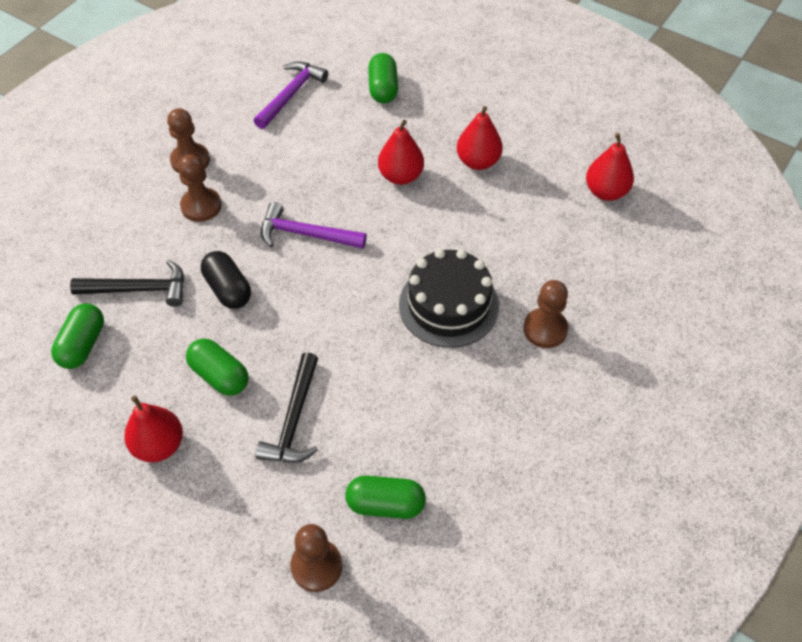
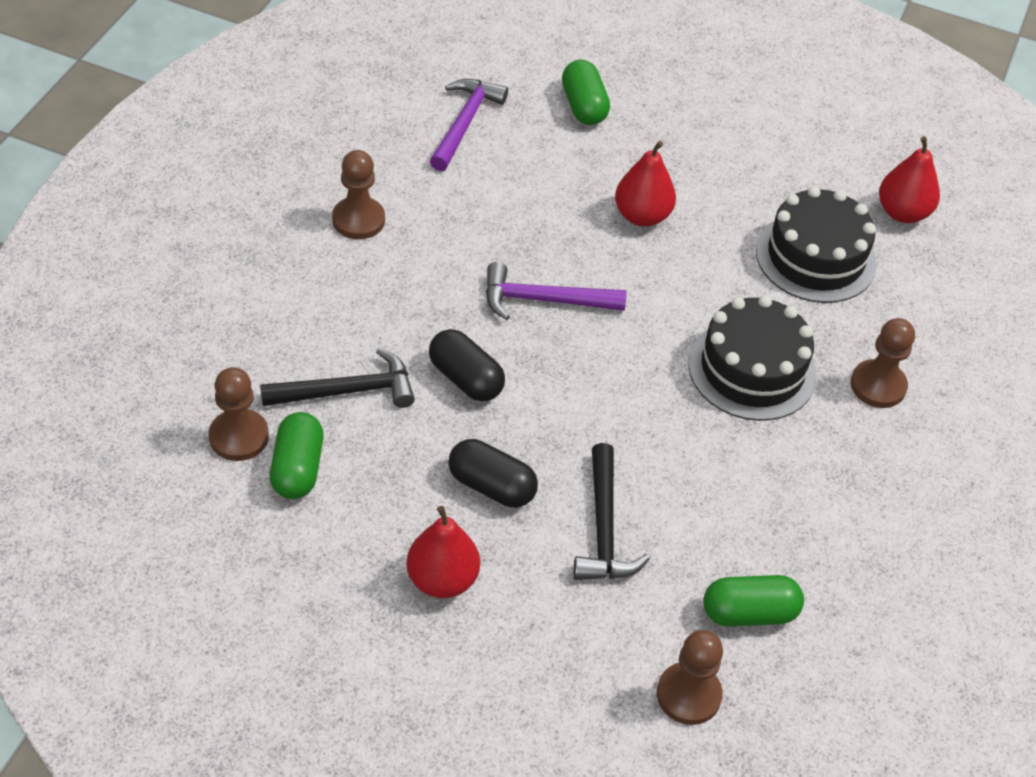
camera: 15 degrees left, 5 degrees down
(201, 206) = (394, 277): brown pawn -> brown pawn (239, 437)
(220, 375) = (491, 486): green capsule -> black capsule
(478, 161) = (734, 189): red pear -> none
(526, 221) = (815, 257): none -> black cake

